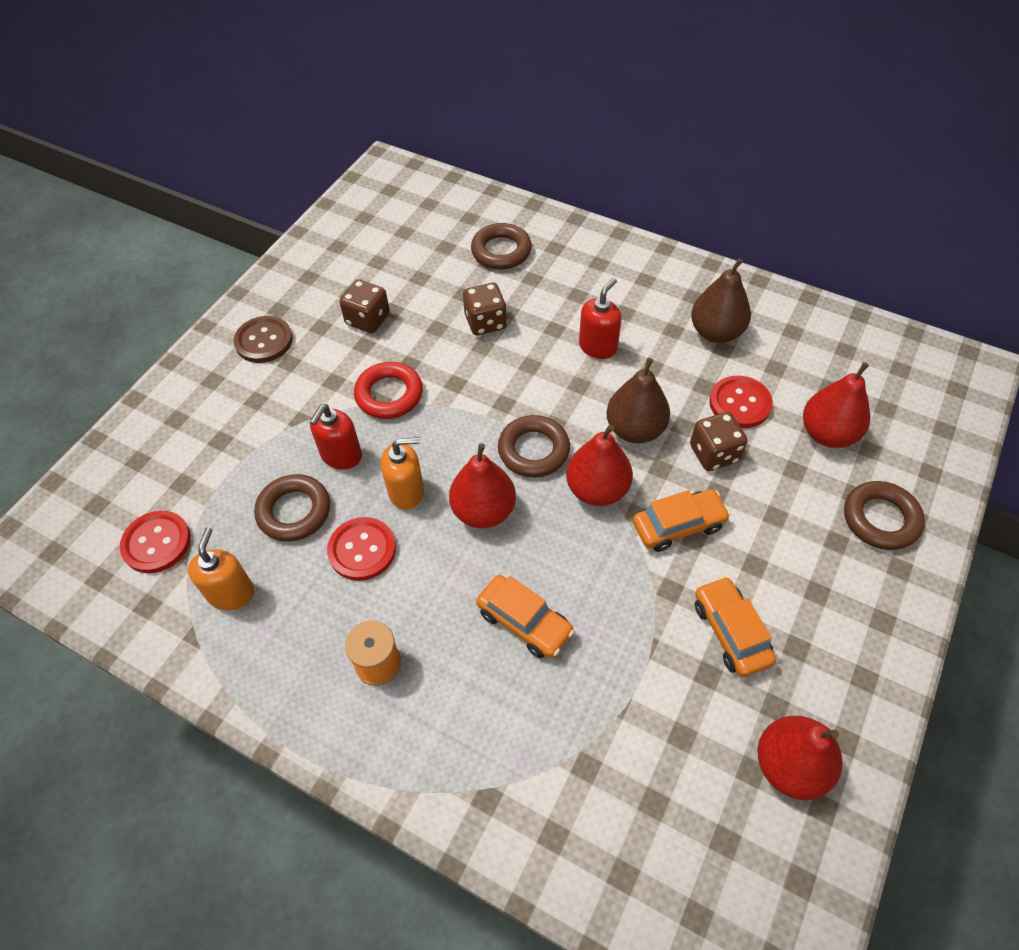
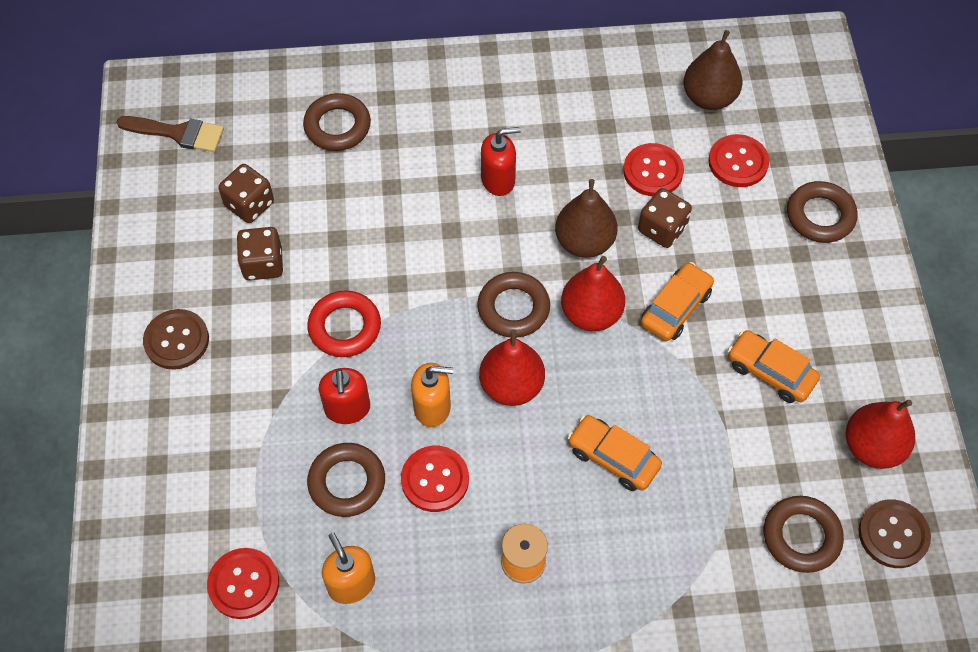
camera: 35 degrees left, 5 degrees up
(384, 205) = (178, 133): none -> brown brush
(406, 491) = (432, 407): orange soap dispenser -> orange soap dispenser turned 45 degrees clockwise
(485, 322) = (379, 208): brown dice -> brown dice (249, 204)
(524, 622) = (613, 458): orange car -> orange car turned 150 degrees counterclockwise
(598, 346) = (498, 180): red soap dispenser -> red soap dispenser turned 75 degrees clockwise
(652, 808) = (801, 536): none -> brown ring
(716, 332) = (590, 113): brown pear -> brown pear (709, 98)
(753, 870) = (893, 534): none -> brown button
(827, 434) = (738, 162): red pear -> red button

